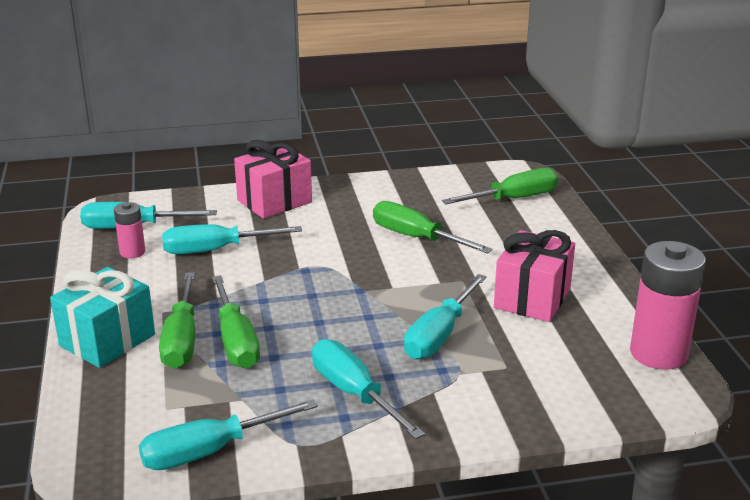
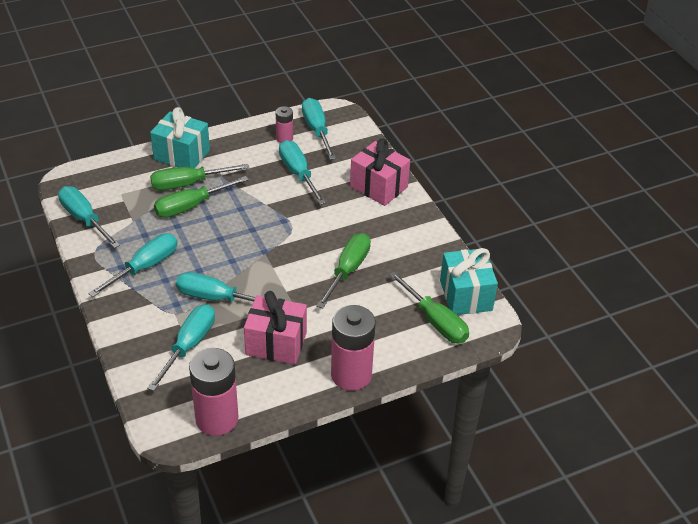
camera: 75 degrees right, 15 degrees up
(477, 178) = (466, 295): none -> turquoise gift
(527, 365) = (189, 346): none -> turquoise screwdriver
(589, 256) = (351, 375): none -> pink battery

